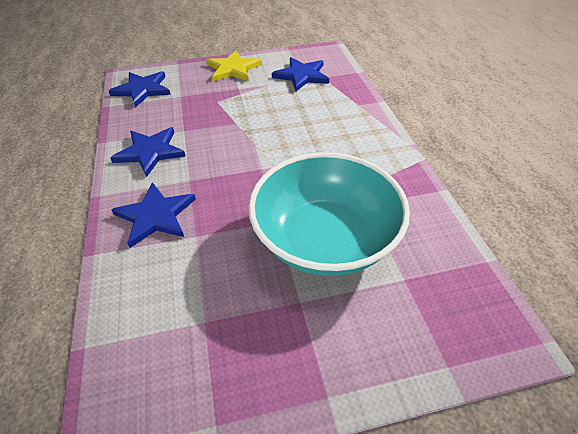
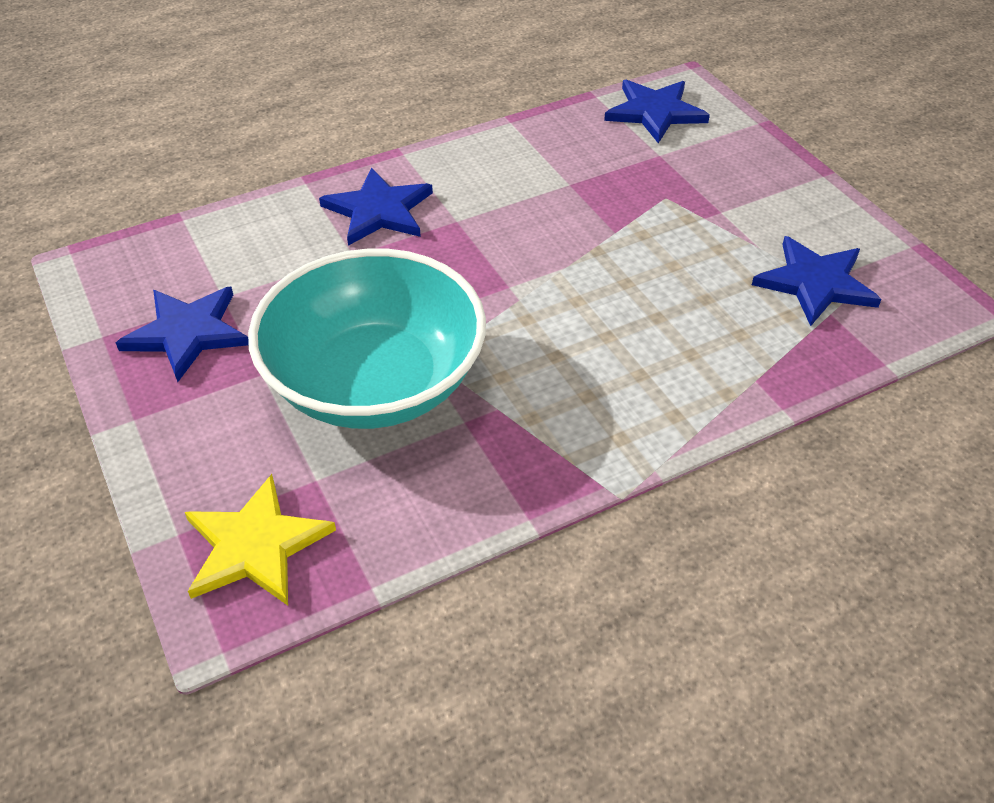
camera: 75 degrees right, 0 degrees up
(150, 152) = (504, 167): blue star -> blue star (187, 333)
(233, 69) = (782, 190): yellow star -> yellow star (255, 545)

